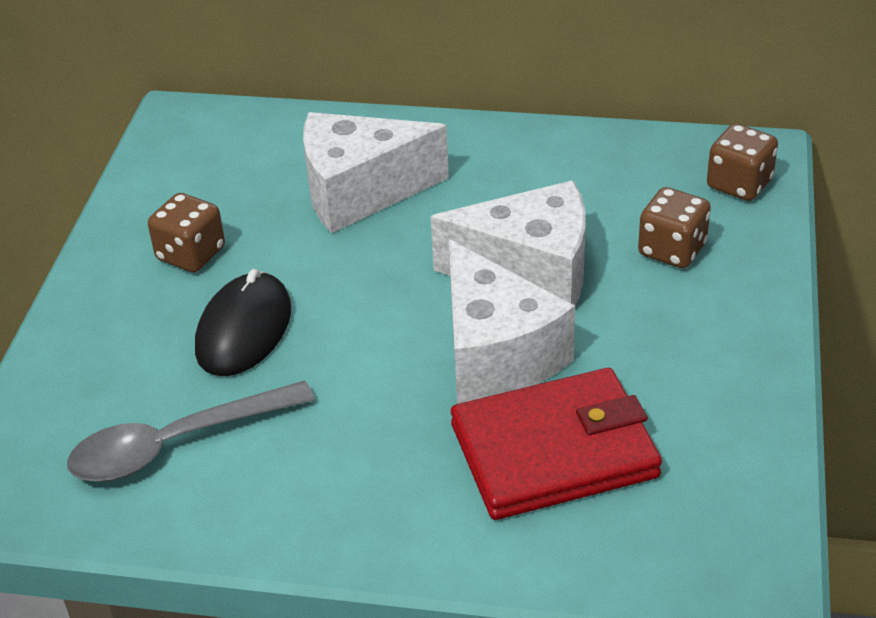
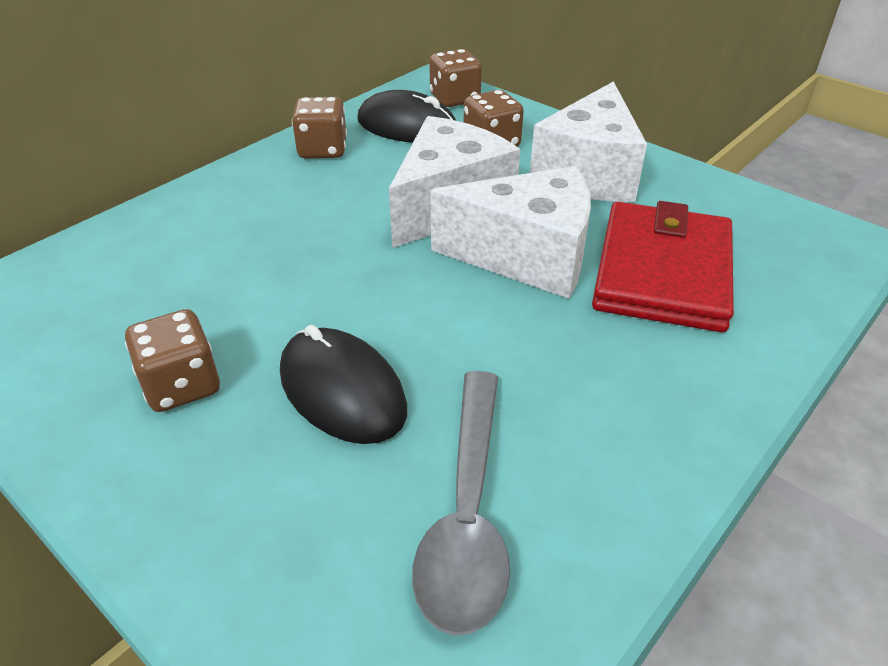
camera: 60 degrees left, 0 degrees up
(360, 192) = (242, 246): white cheese -> white cheese (588, 173)
(543, 155) = (322, 150): none -> brown dice
(645, 181) = (407, 126): none -> black mouse

